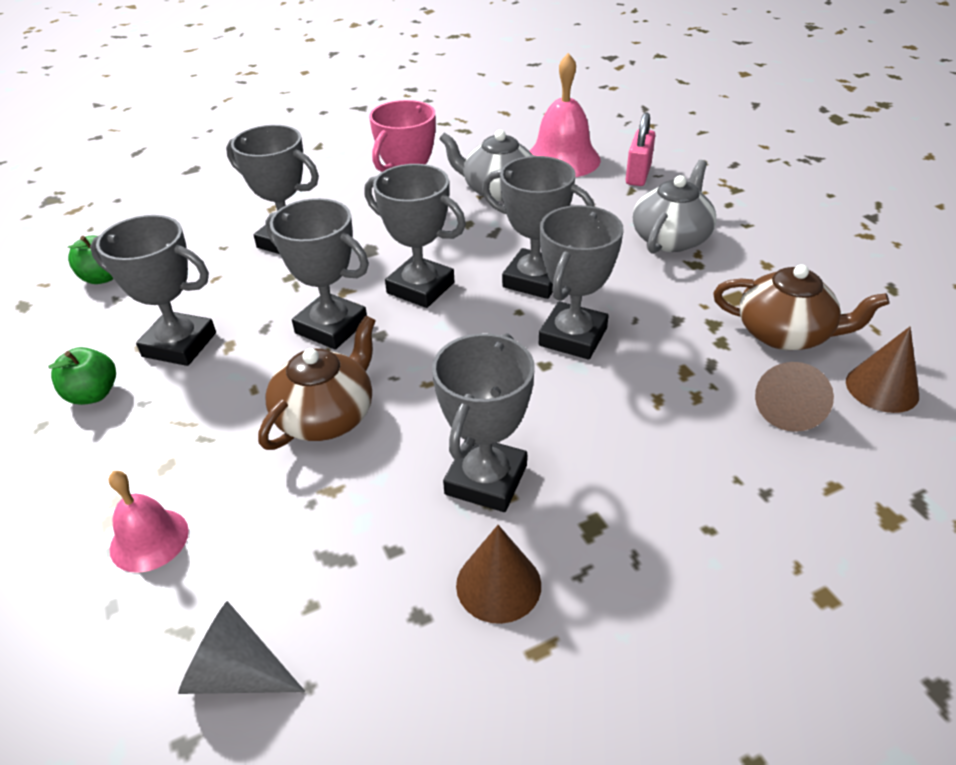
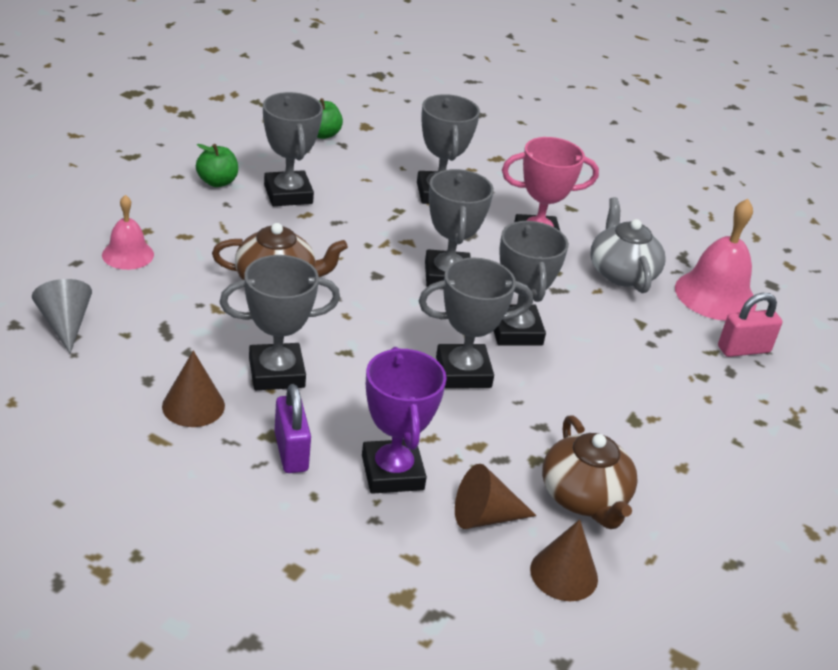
camera: 50 degrees right, 5 degrees down
(331, 327) = (364, 250): grey trophy -> none
(628, 521) = (291, 452): none -> purple padlock
(671, 238) = (659, 395): grey teapot -> none
(698, 449) = (392, 472): none -> purple trophy

